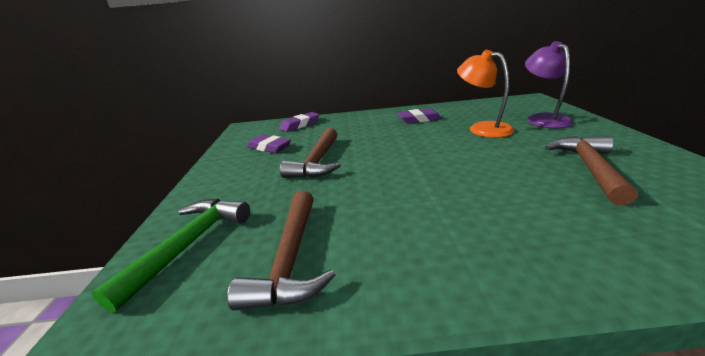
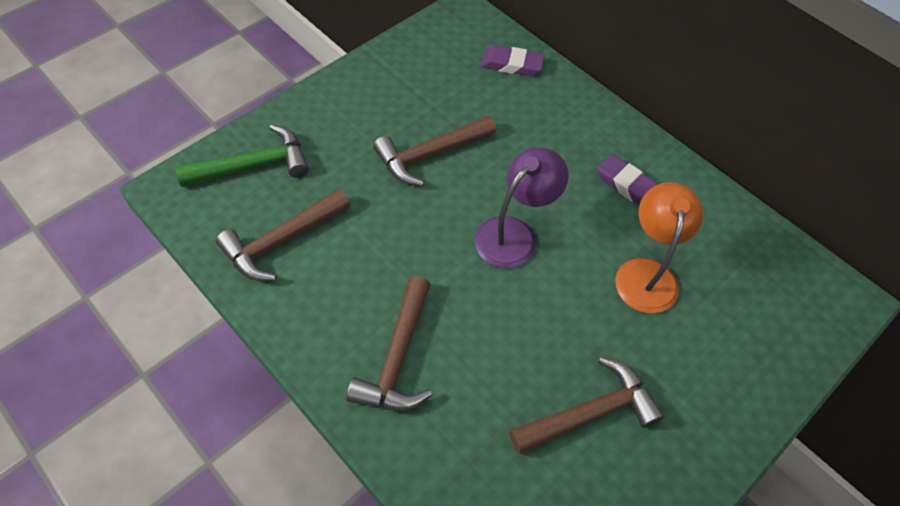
camera: 45 degrees right, 30 degrees up
(269, 147) = (430, 84): purple eraser -> none
(492, 234) = (397, 357): none -> brown hammer
(543, 119) = (742, 336): purple lamp -> purple lamp (514, 234)

